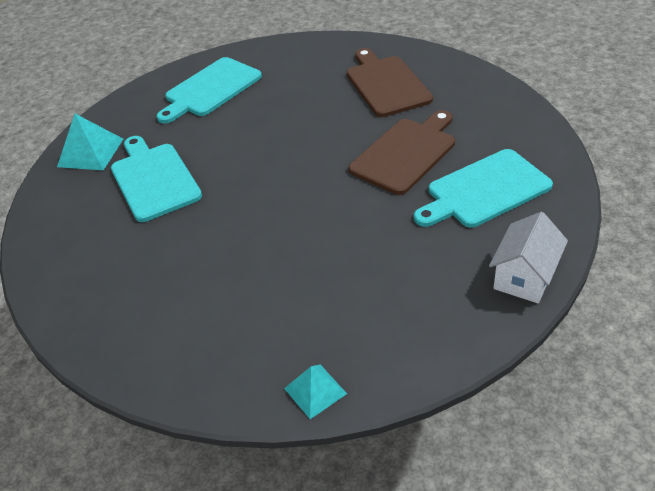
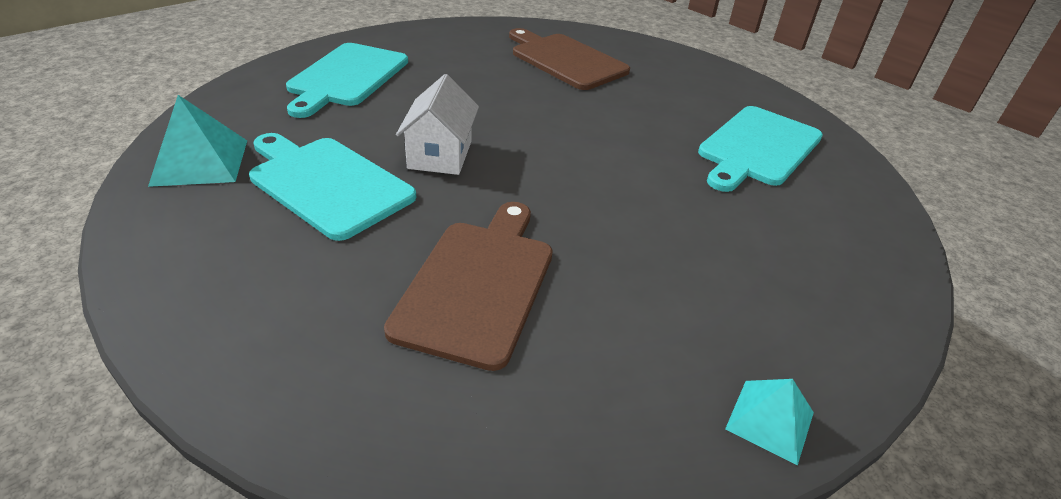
camera: 30 degrees left, 5 degrees down
(405, 153) = (642, 121): brown cutting board -> brown cutting board (478, 284)
(524, 276) = (878, 226): white house -> white house (440, 154)

